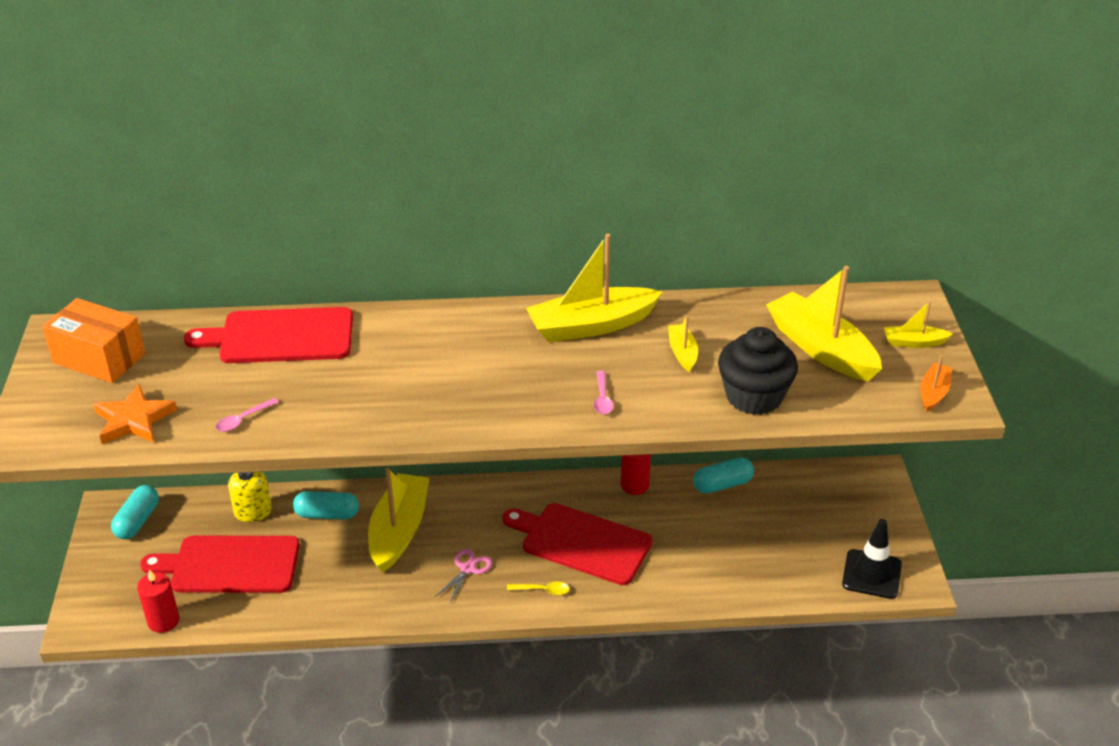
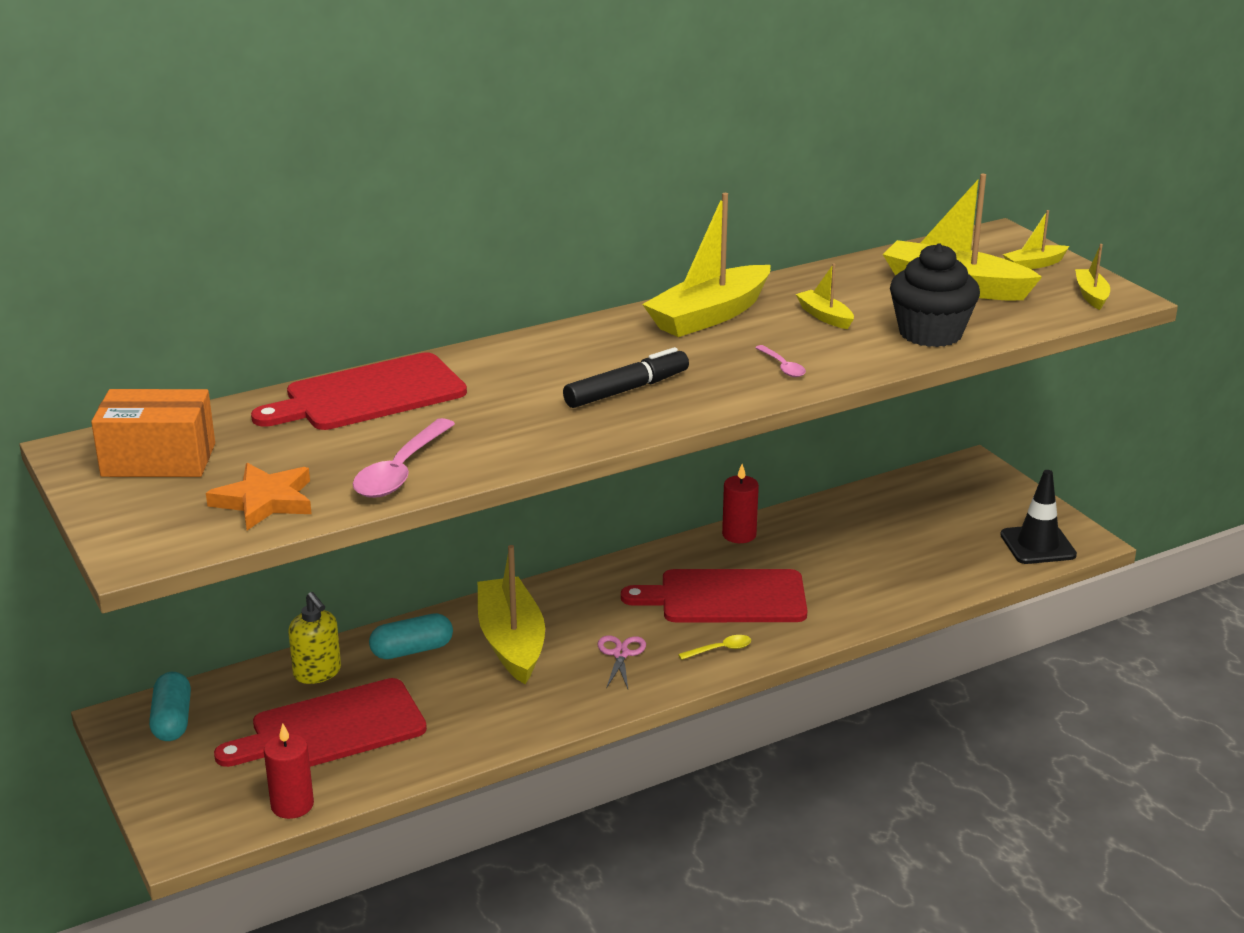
camera: 25 degrees left, 10 degrees down
(243, 420) = (401, 471): pink spoon -> pink spoon, size x1.95
(464, 387) = (627, 390): none -> black marker
(722, 485) = (829, 511): turquoise capsule -> none
(933, 393) = (1091, 295): orange boat -> yellow boat

